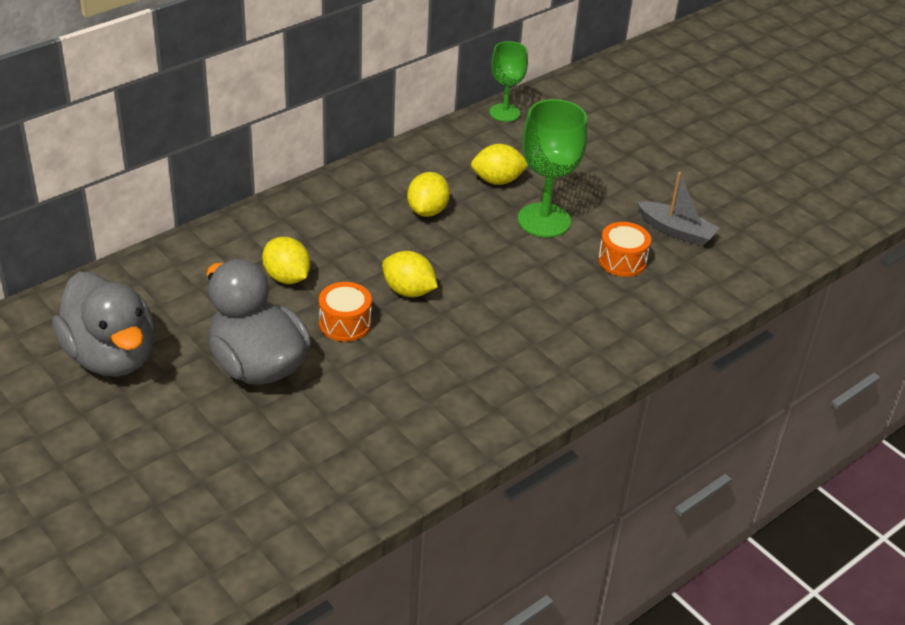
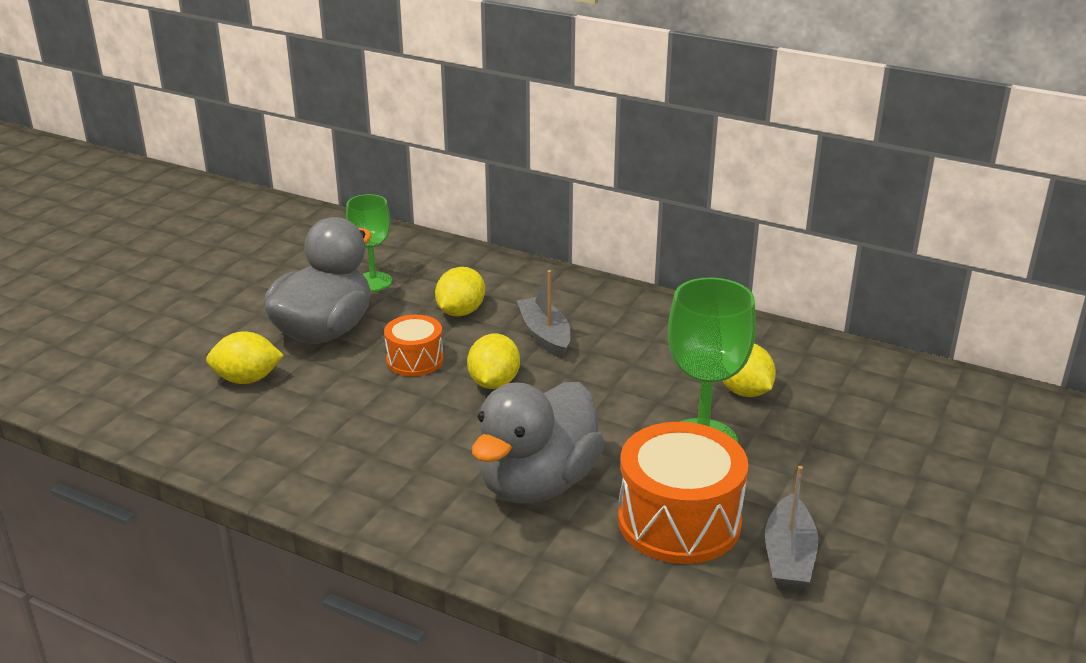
camera: 70 degrees right, 10 degrees down
(111, 356) = (295, 264): grey duck -> grey duck (537, 483)
(358, 244) = (545, 335): none -> grey boat
(427, 210) = (640, 360): yellow lemon -> yellow lemon (247, 379)
(504, 113) = (884, 364): green goblet -> green goblet (373, 281)
(622, 261) = (679, 521): orange drum -> orange drum, size x1.79

